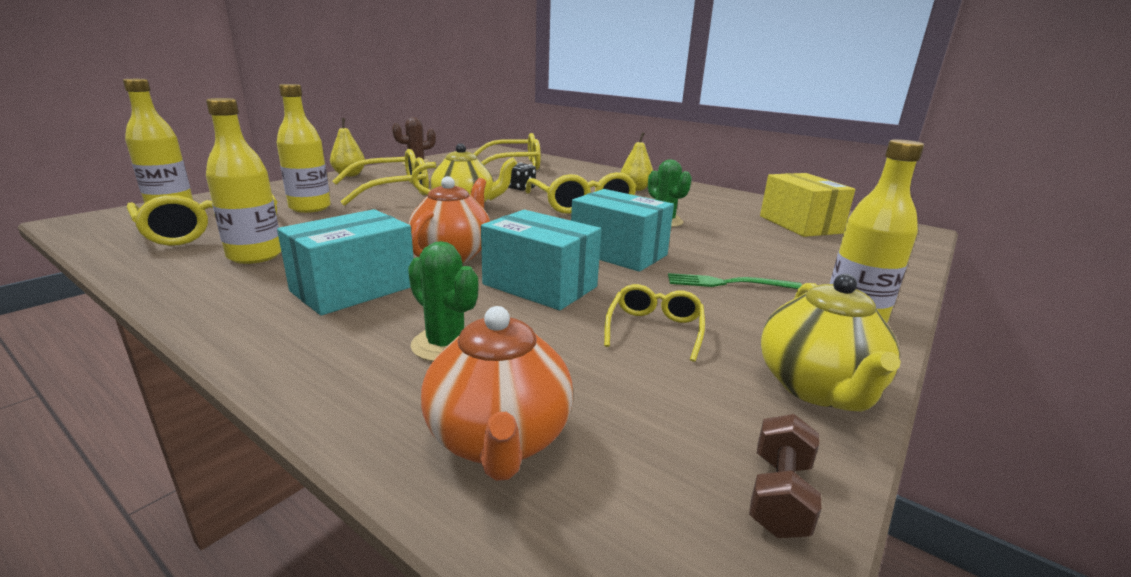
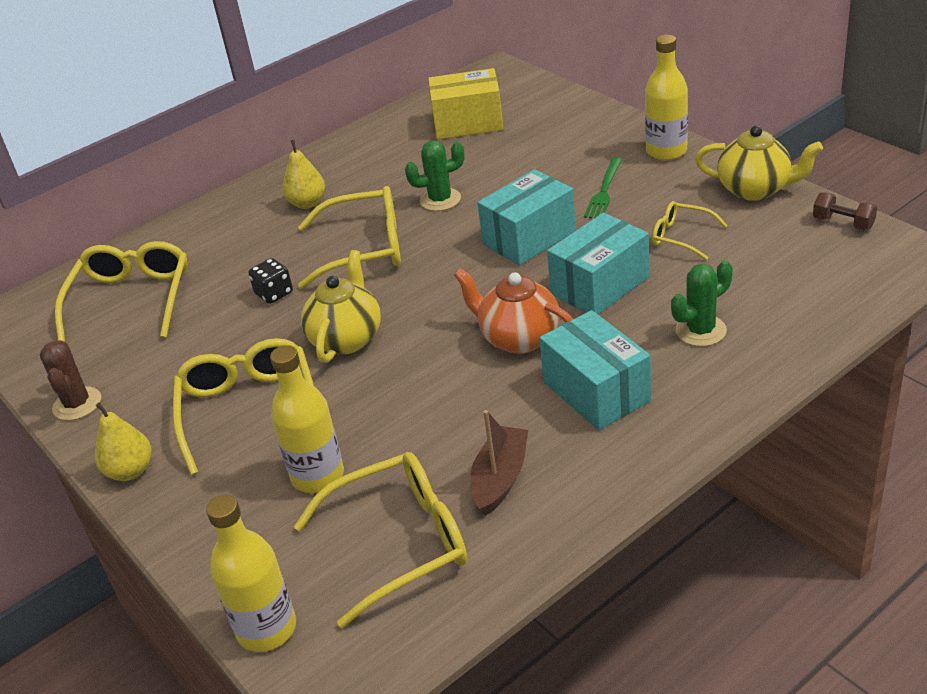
camera: 70 degrees left, 15 degrees up
(255, 256) = (500, 478): yellow bottle -> brown boat
(499, 440) = (807, 305): orange teapot -> none

